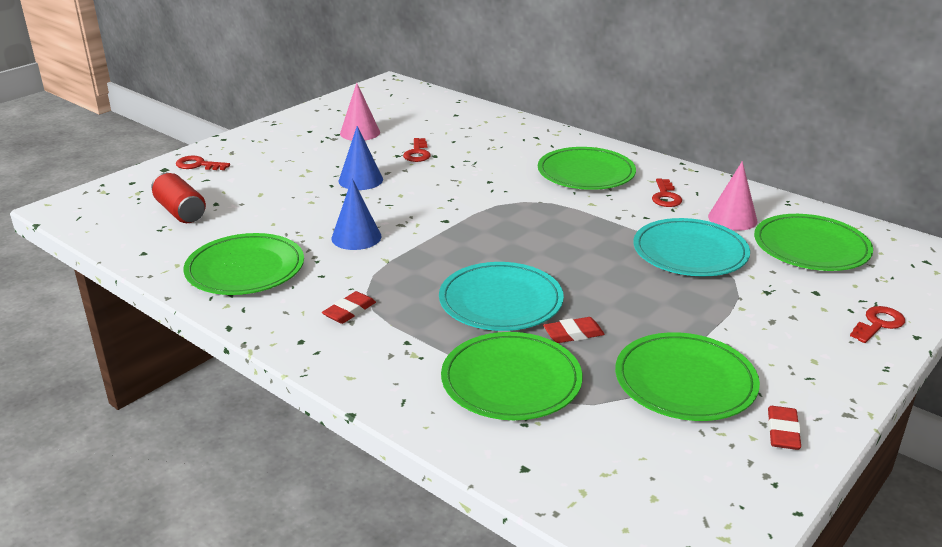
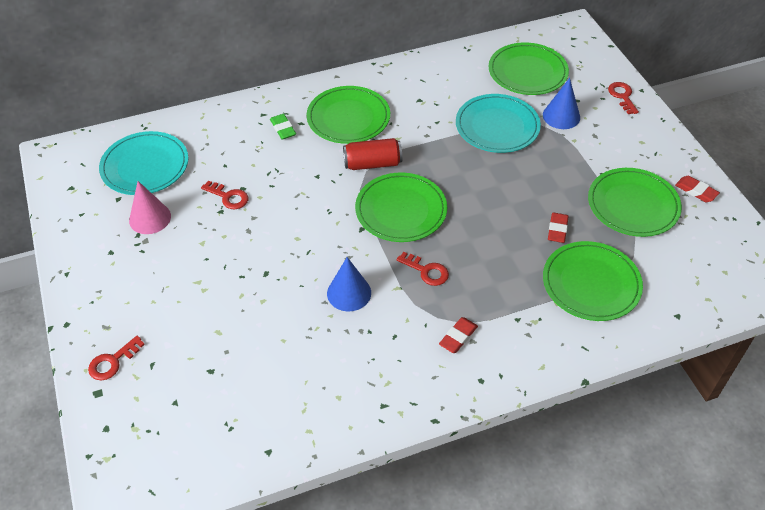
camera: 60 degrees left, 20 degrees up
(180, 212) = (206, 402): red can -> red can (372, 164)
(245, 269) = (350, 383): green plate -> green plate (401, 210)
(349, 311) = (458, 337): red eraser -> red eraser turned 60 degrees clockwise
(360, 180) = (248, 253): blue cone -> blue cone (561, 116)
(500, 301) = (497, 247): turquoise plate -> turquoise plate (145, 166)
(530, 150) = (283, 129): none -> green eraser
(665, 196) = (416, 97): red key -> red key (426, 271)
(732, 218) = (469, 84): pink cone -> none

